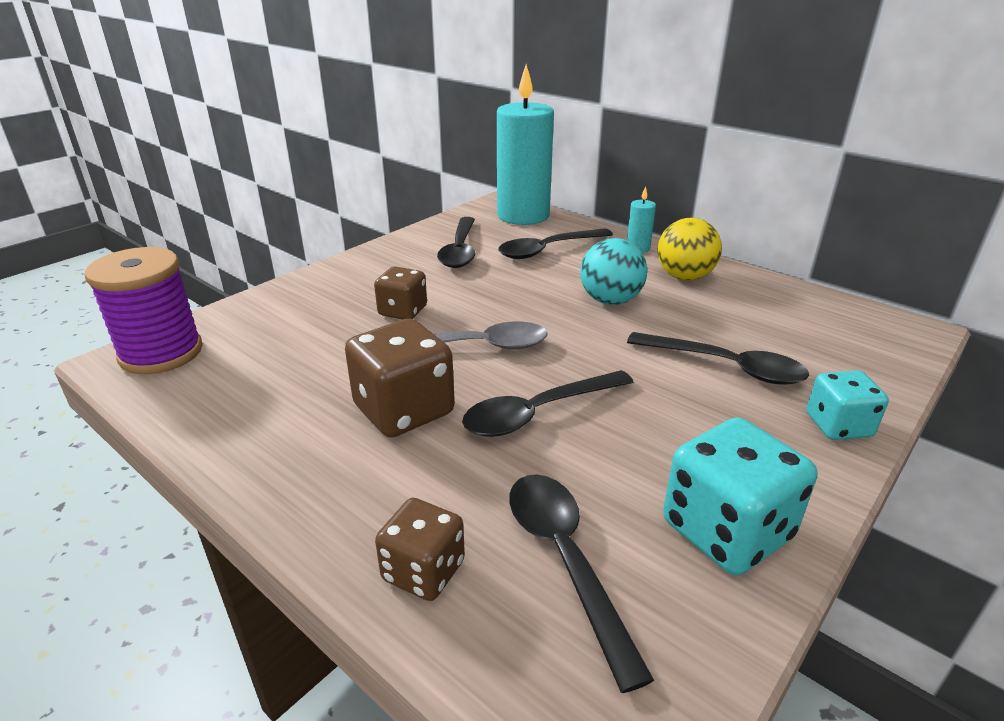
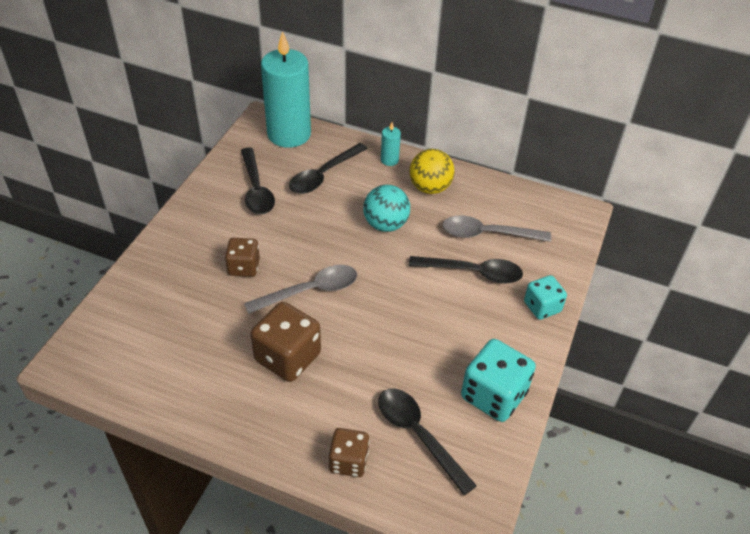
camera: 20 degrees left, 15 degrees up
(161, 353) = (90, 348): purple spool -> none
(538, 413) = (371, 339): black spoon -> none
(758, 330) = (487, 234): none -> grey spoon

